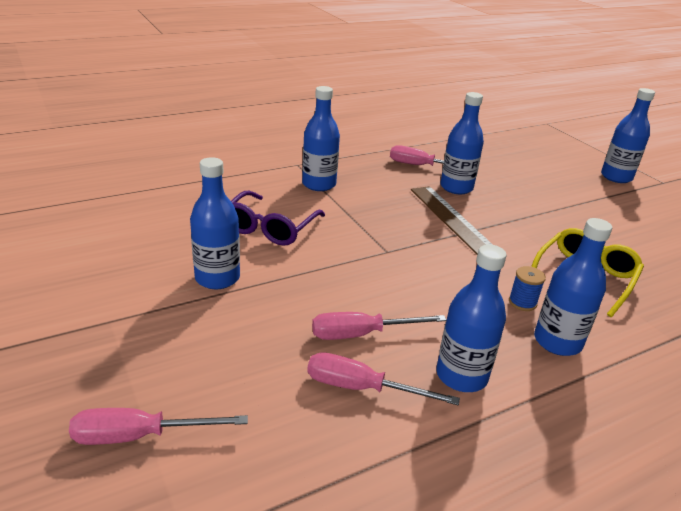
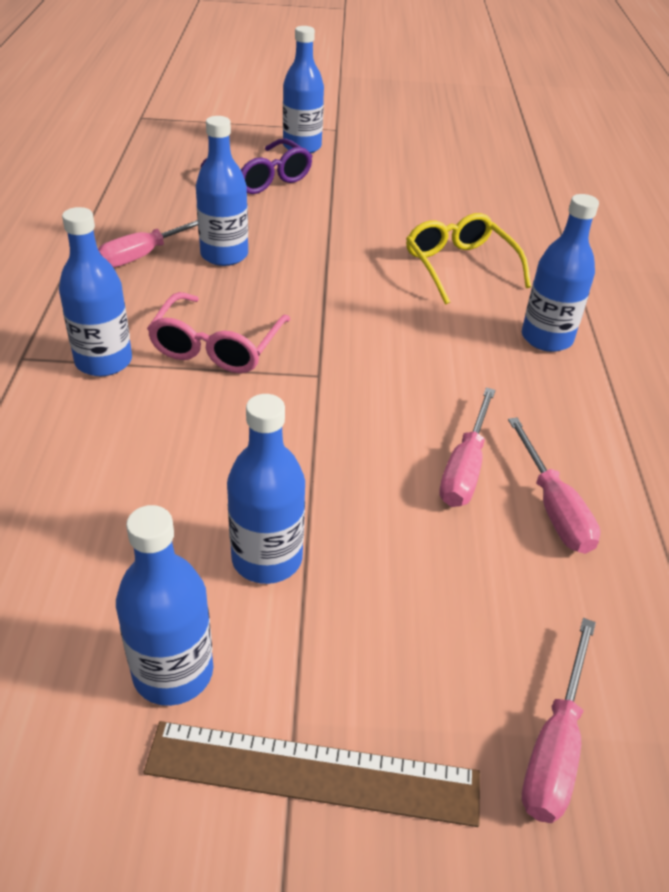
camera: 60 degrees left, 10 degrees up
(270, 228) = (179, 456): purple glasses -> purple glasses (262, 178)
(361, 388) = (553, 507): pink screwdriver -> pink screwdriver turned 60 degrees counterclockwise
(370, 211) = (217, 346): none -> pink glasses
(453, 220) = (293, 294): brown ruler -> brown ruler (313, 773)
(461, 376) = (566, 425): blue bottle -> blue bottle (173, 672)
(522, 302) = (476, 327): blue spool -> none

